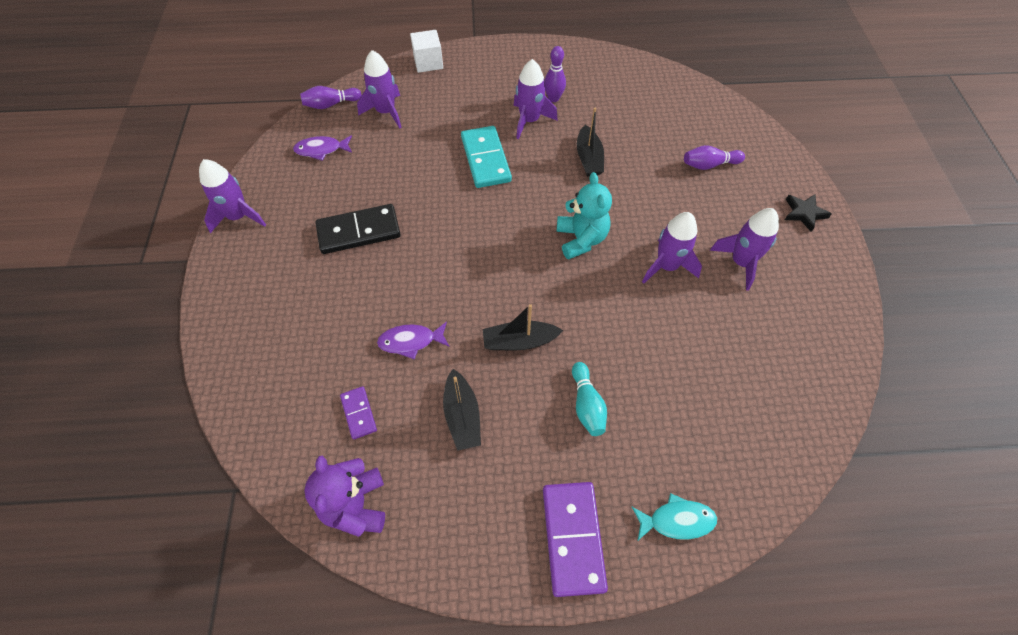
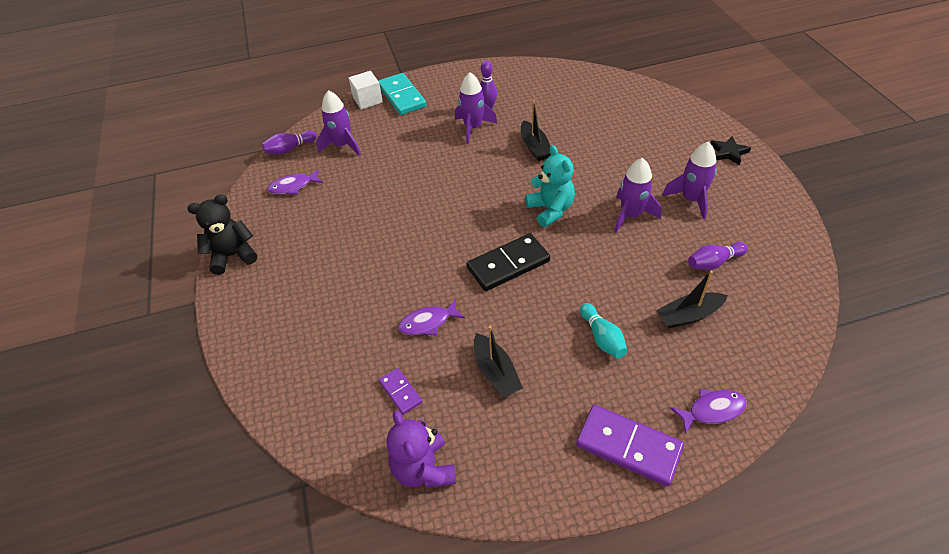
camera: 10 degrees left, 10 degrees down
(238, 216) = (233, 256): purple rocket -> black teddy bear
(359, 232) = (350, 245): black domino -> black domino (508, 265)
(485, 159) = (445, 165): turquoise domino -> turquoise domino (402, 96)
(519, 341) = (525, 301): black boat -> black boat (688, 315)
(572, 538) = (628, 447): purple domino -> purple domino turned 45 degrees counterclockwise
(677, 520) = (712, 410): turquoise fish -> purple fish
(709, 165) = (638, 132): purple bowling pin -> purple bowling pin (714, 262)

